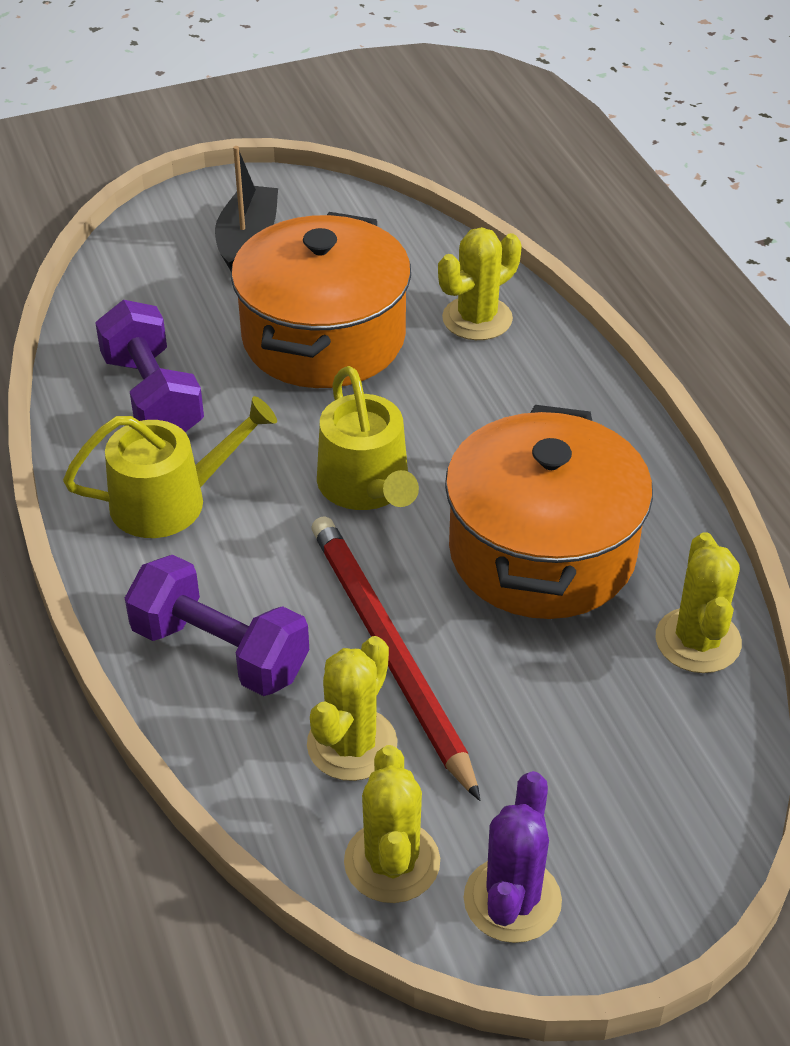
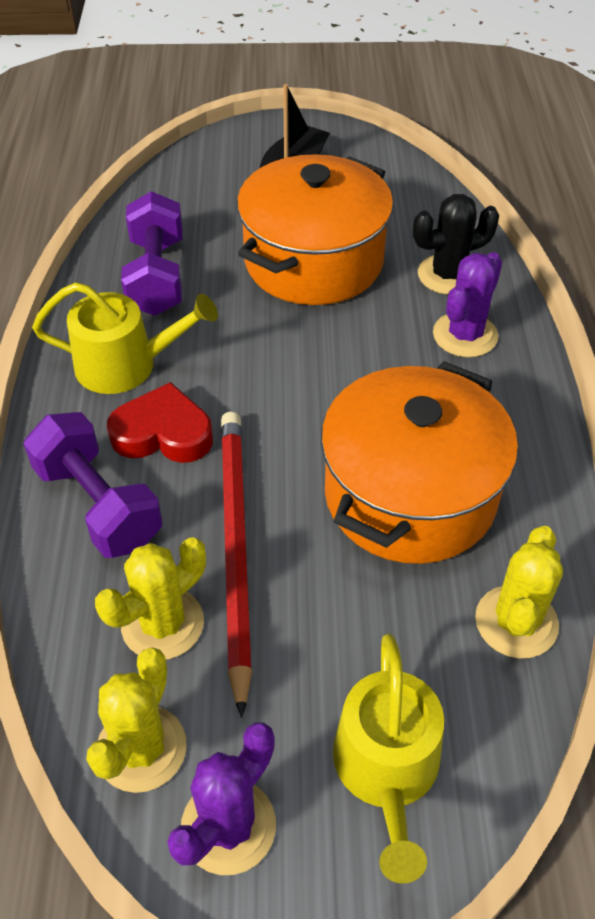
camera: 20 degrees right, 5 degrees up
(251, 561) = (163, 433): none -> red heart
(367, 486) = (288, 395): yellow watering can -> yellow watering can (387, 770)
(477, 319) = (448, 275): yellow cactus -> black cactus
(524, 378) = (465, 335): none -> purple cactus

